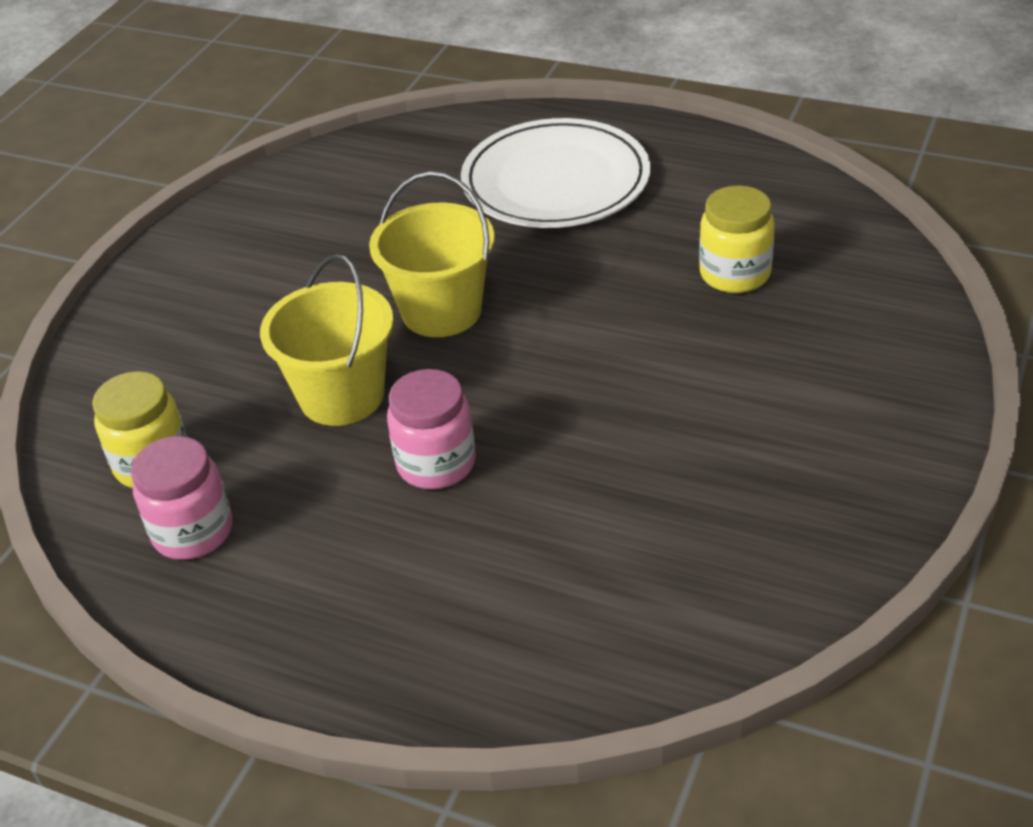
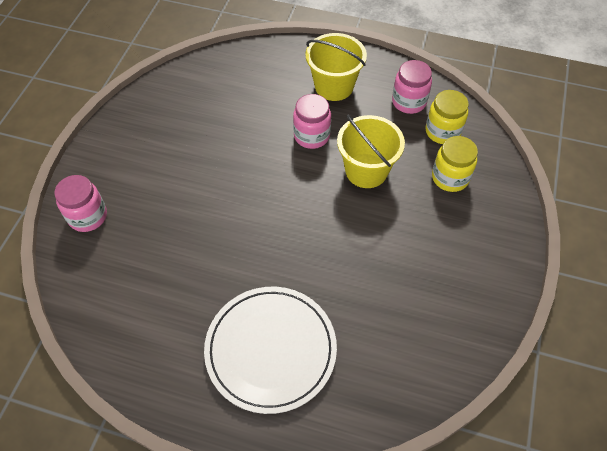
camera: 170 degrees right, 15 degrees up
(441, 311) = (327, 228): yellow bucket -> yellow bucket (334, 86)
(735, 274) = (160, 260): yellow jar -> yellow jar (450, 178)
(887, 334) = (88, 216): none -> pink jar

